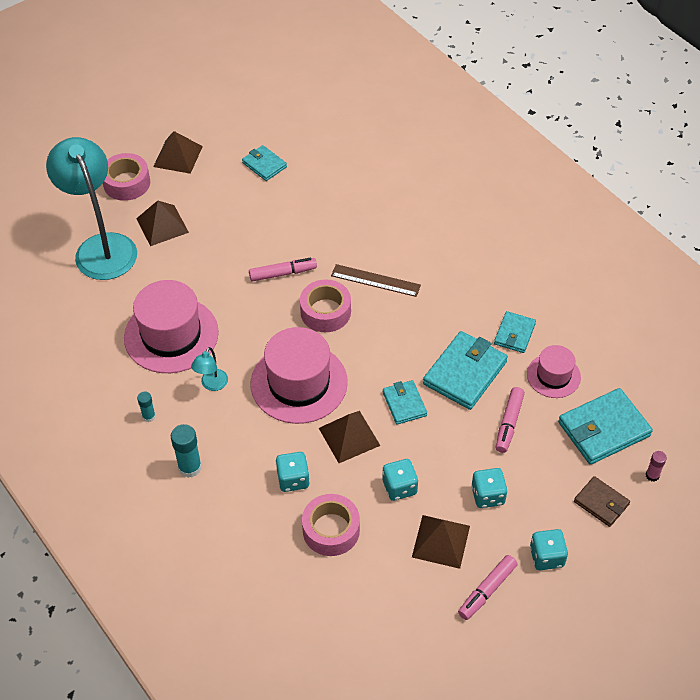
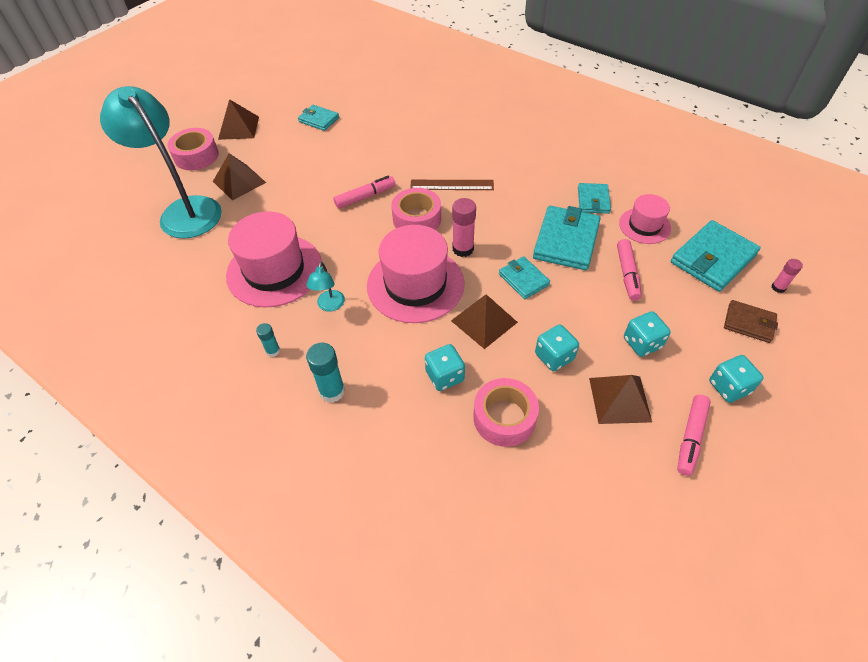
camera: 15 degrees left, 0 degrees up
(358, 356) = (463, 249): none -> pink glue stick

